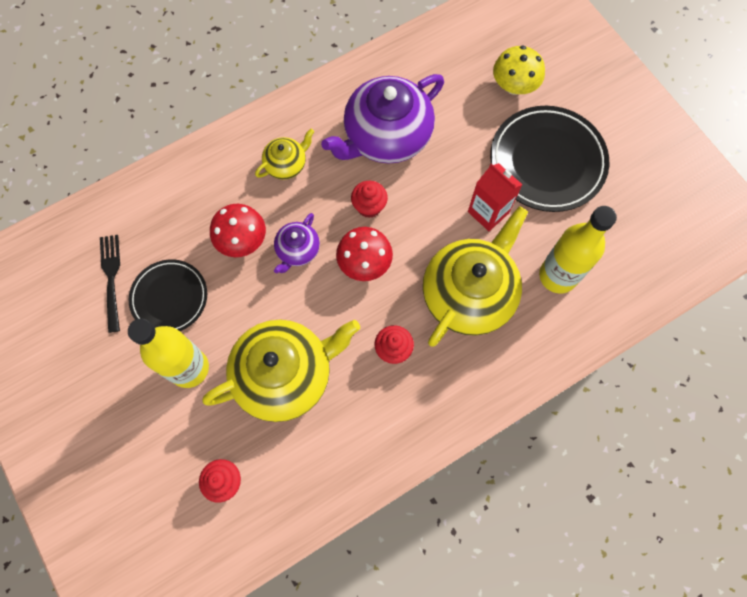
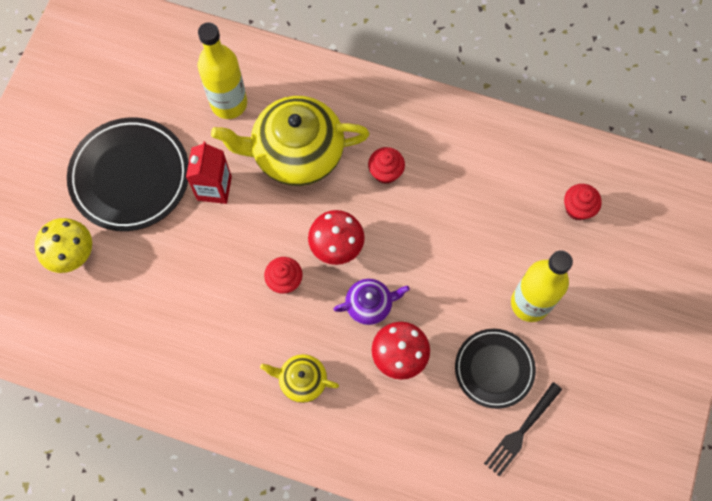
camera: 130 degrees left, 0 degrees up
(285, 375) = (471, 231): yellow teapot -> none
(386, 136) = (207, 319): purple teapot -> none

